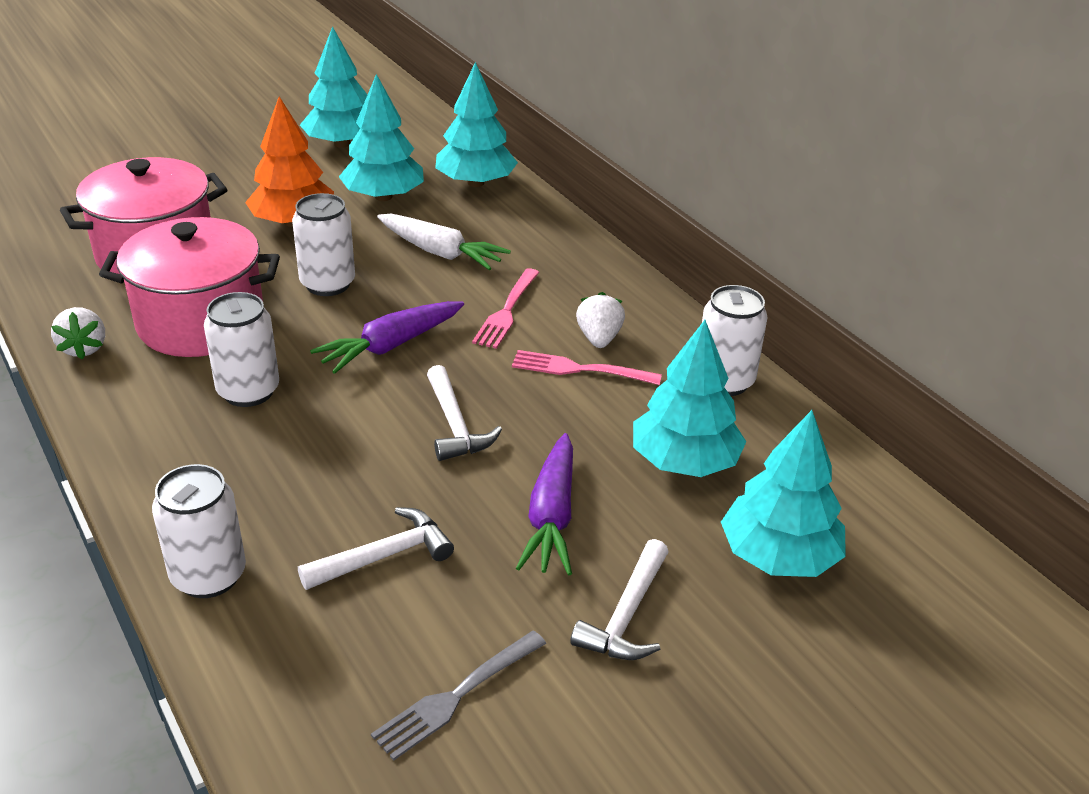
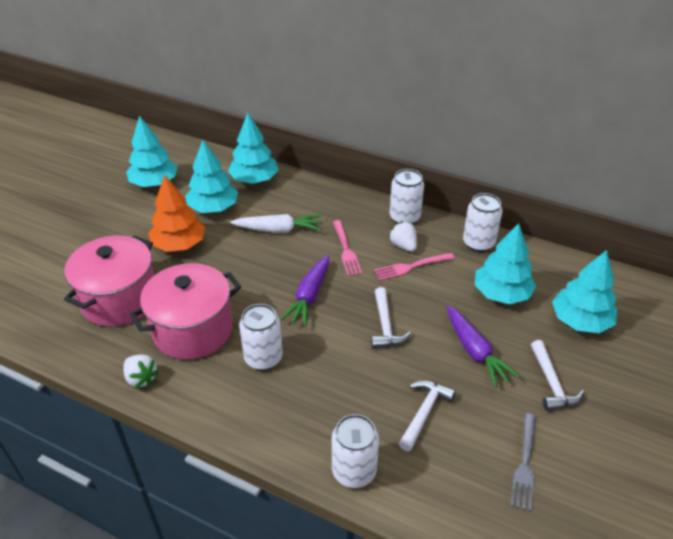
camera: 30 degrees left, 5 degrees up
(328, 284) = (238, 274): white can -> white can (404, 218)
(455, 425) = (385, 325): white hammer -> white hammer turned 45 degrees clockwise

